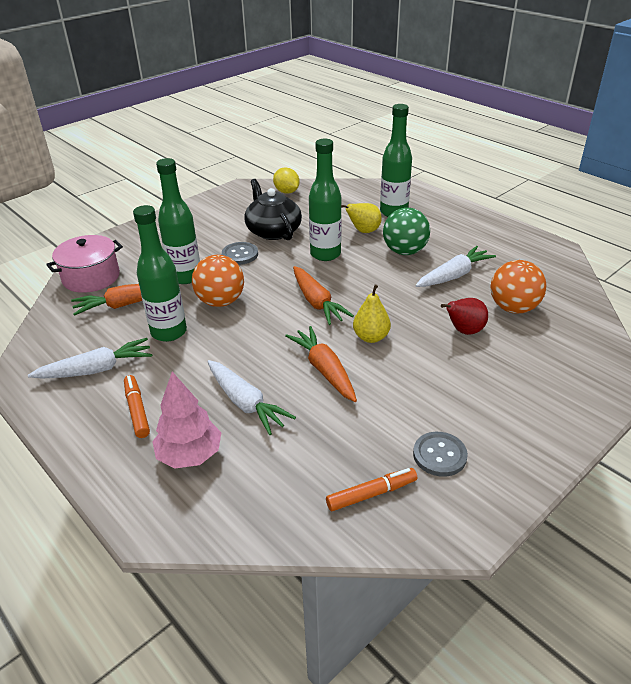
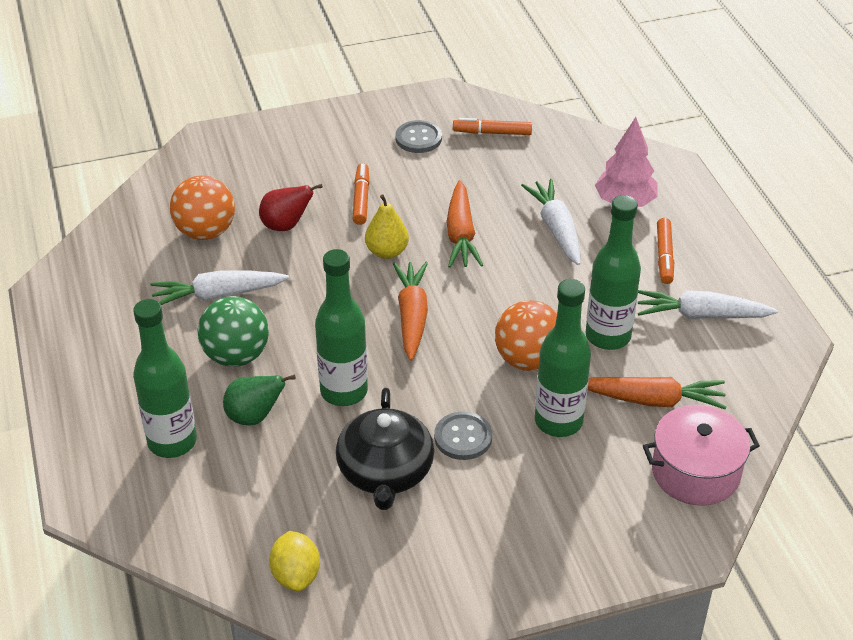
camera: 155 degrees left, 5 degrees up
(363, 231) = (254, 417): yellow pear -> green pear
(431, 372) = (361, 199): none -> orange marker

